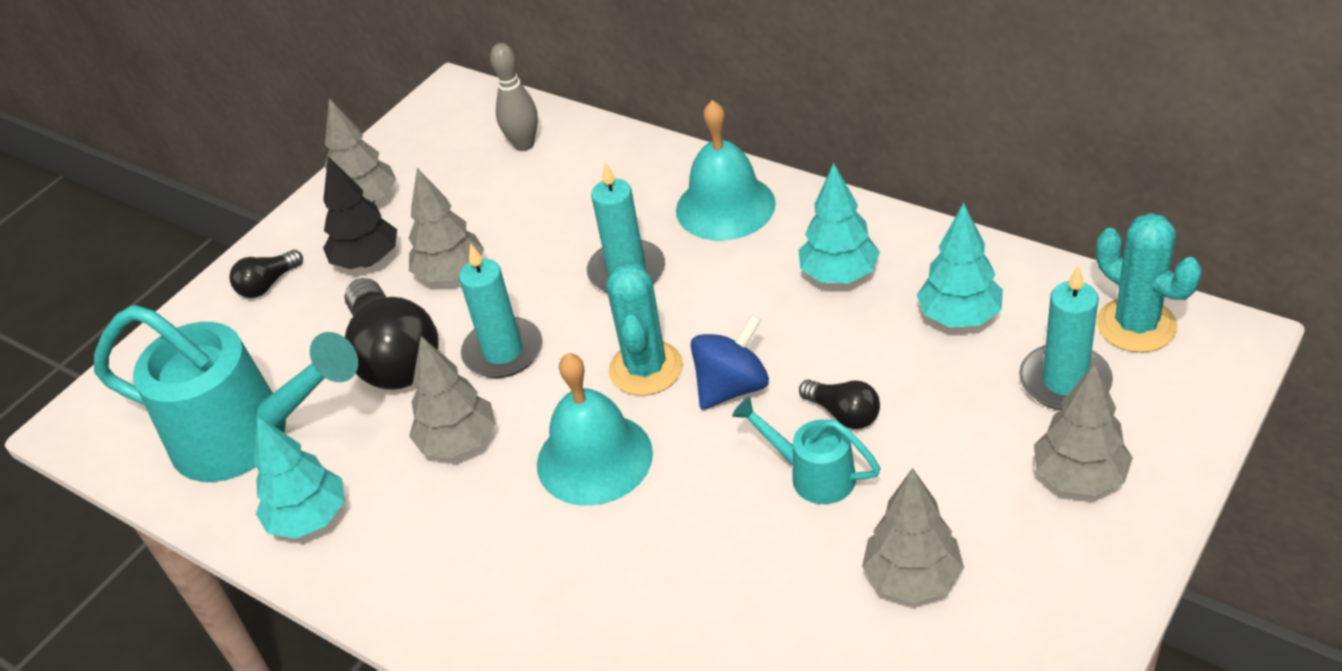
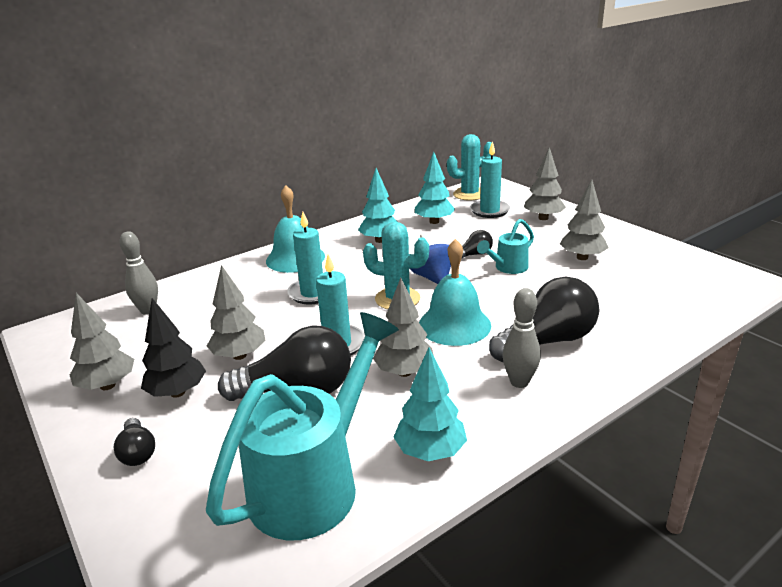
camera: 75 degrees left, 15 degrees down
(468, 572) = (519, 382): none -> grey bowling pin
(584, 583) = (547, 341): none -> black light bulb

